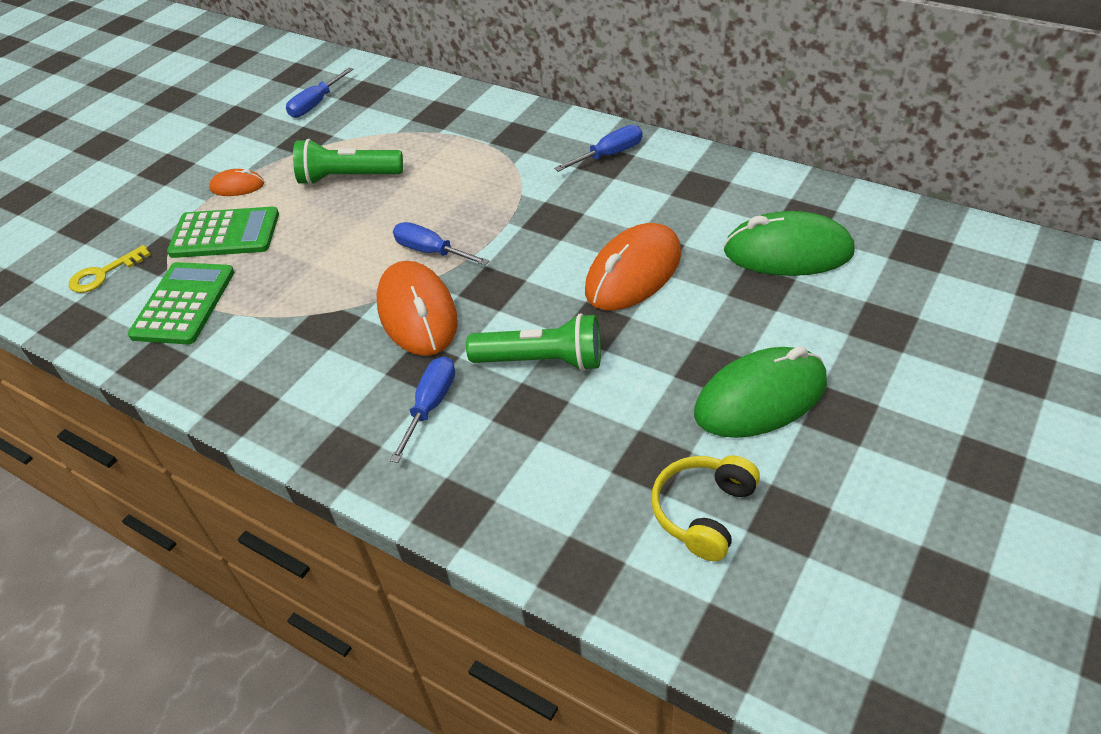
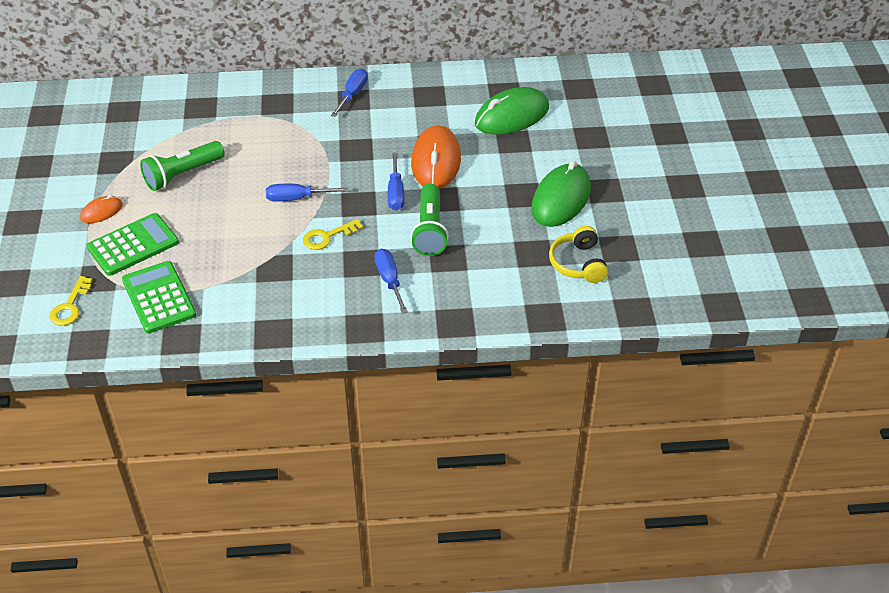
camera: 40 degrees left, 0 degrees up
(316, 104) = (92, 132): blue screwdriver -> blue screwdriver (396, 193)
(417, 313) = (327, 237): orange mouse -> yellow key
(542, 361) = (430, 230): green flashlight -> green flashlight turned 120 degrees clockwise

